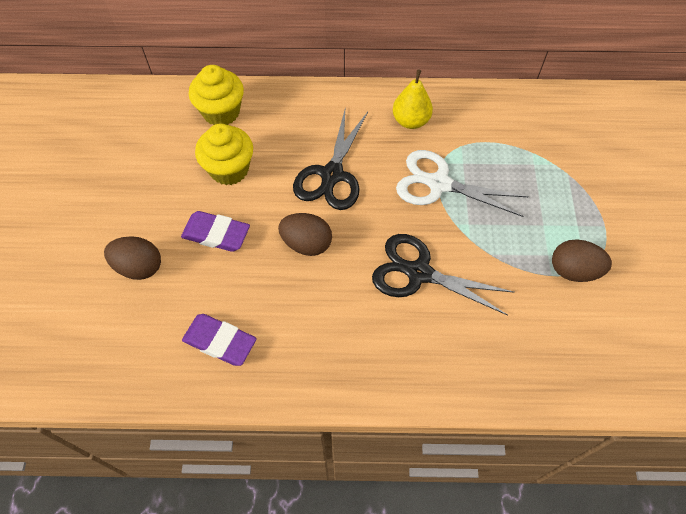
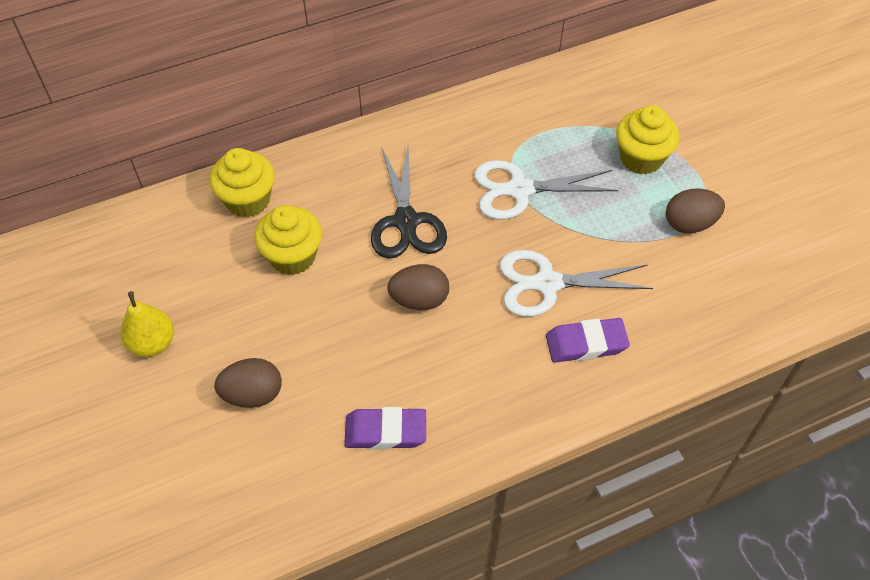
camera: 25 degrees left, 5 degrees down
(216, 234) = (318, 328): purple eraser -> purple eraser (586, 343)
(411, 121) = (457, 137): yellow pear -> yellow pear (152, 343)
(419, 273) = (547, 283): black scissors -> white scissors
(560, 196) = (641, 158): none -> yellow cupcake

